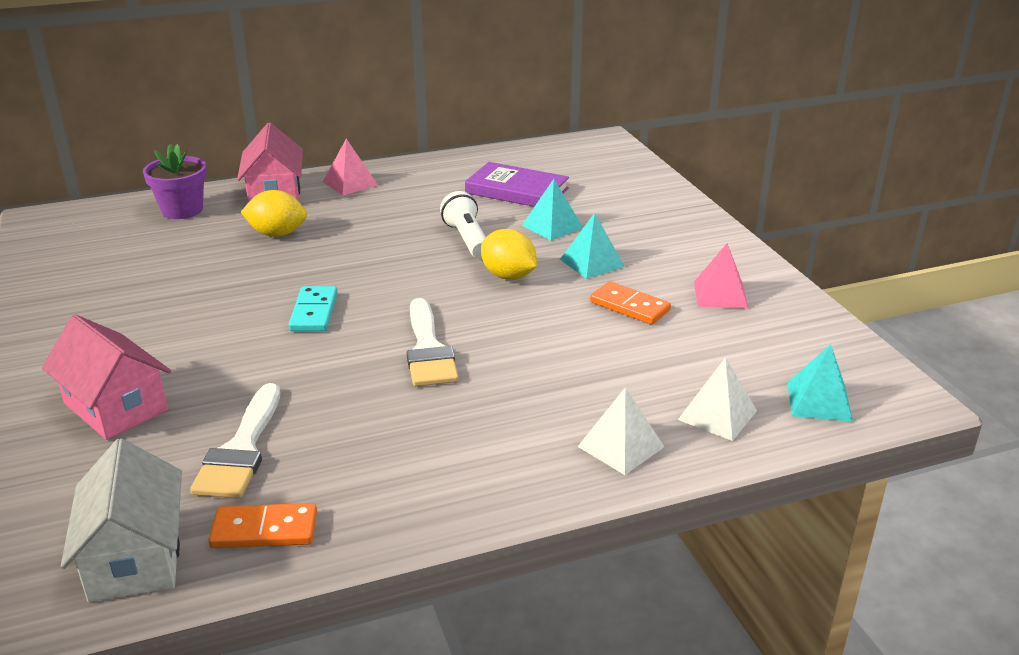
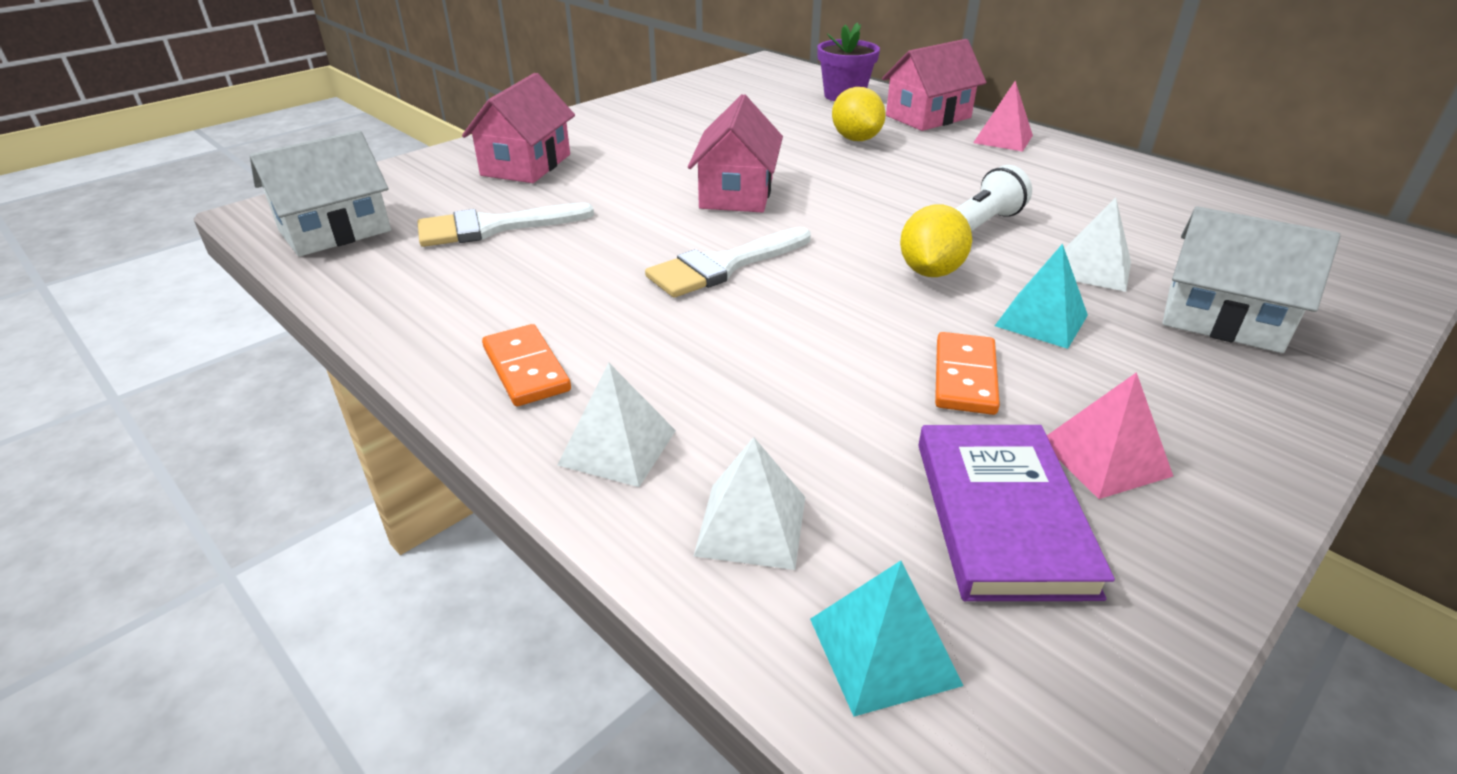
camera: 65 degrees right, 5 degrees up
(264, 530) = (382, 270): orange domino -> orange domino (526, 369)
(314, 312) = (736, 193): turquoise domino -> pink house
(516, 190) = (1145, 224): purple book -> purple book (1001, 515)
(552, 226) = (1093, 269): turquoise pyramid -> white pyramid
(630, 215) = (1223, 319): none -> white house

